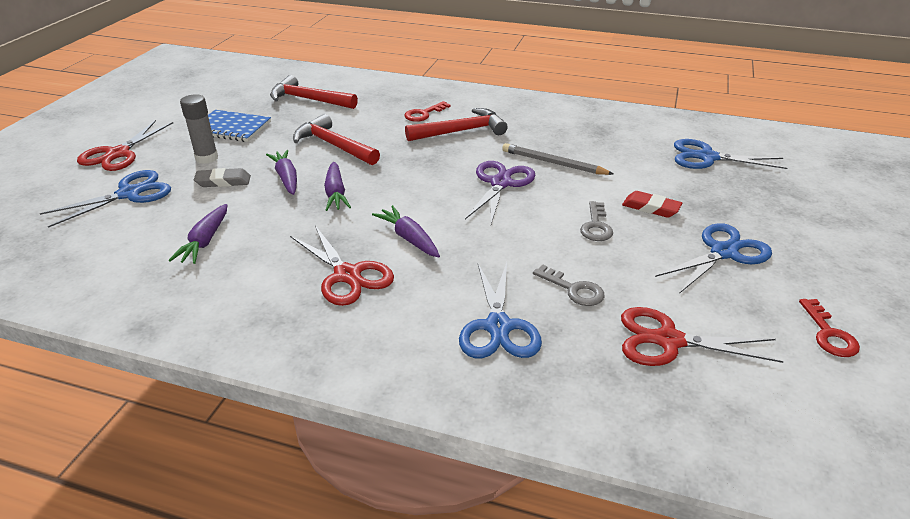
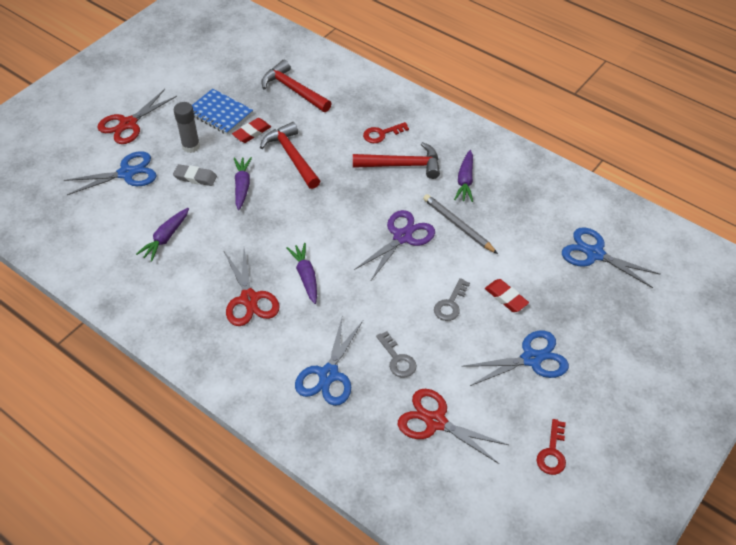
camera: 20 degrees right, 15 degrees up
(277, 136) = (252, 133): none -> red eraser
(335, 194) = (272, 214): purple carrot -> purple carrot (465, 181)

